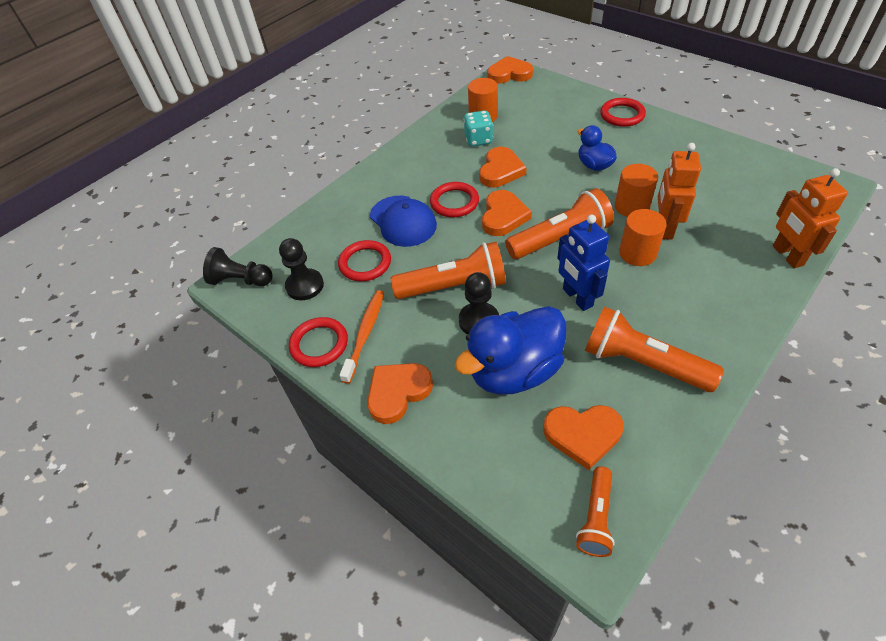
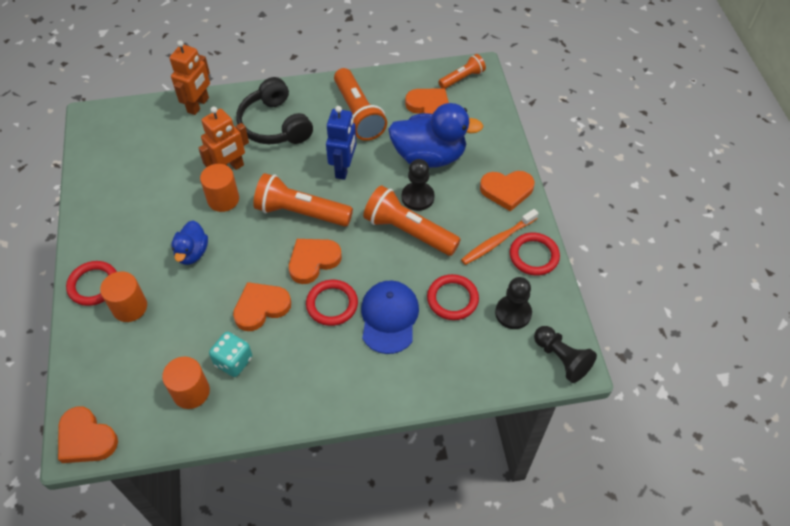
camera: 145 degrees left, 5 degrees up
(637, 253) = (270, 167): orange cylinder -> orange cylinder (130, 307)
(696, 290) = (275, 125): none -> black headphones

